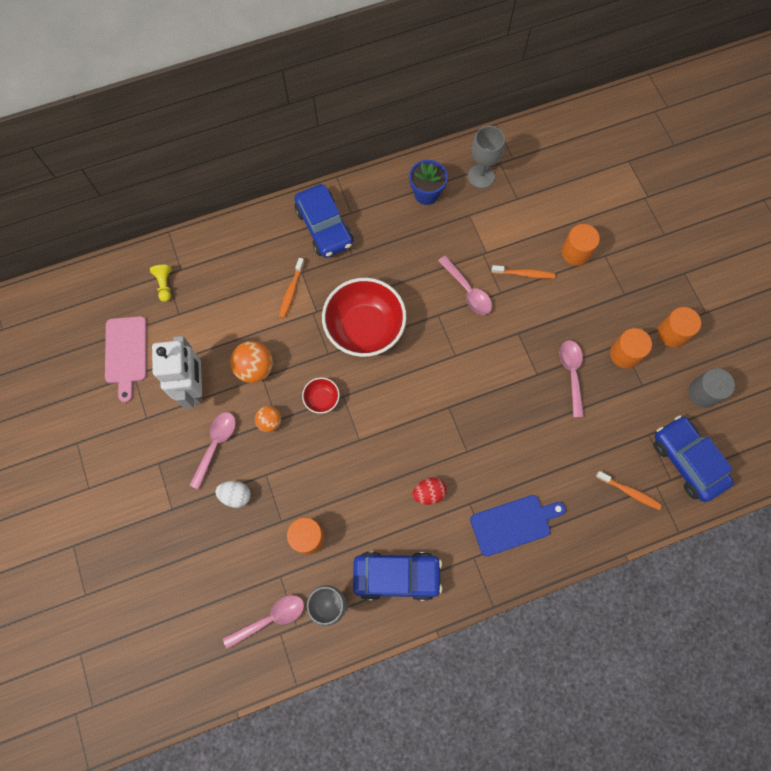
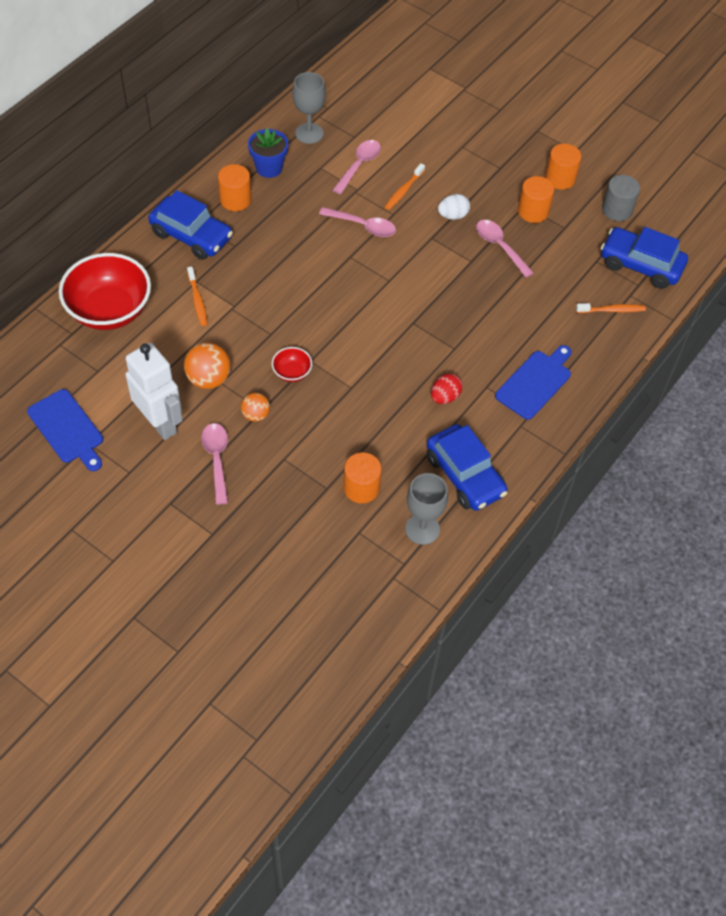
camera: 35 degrees left, 15 degrees down
(126, 353) = (67, 429): pink cutting board -> blue cutting board
(165, 285) = (65, 353): yellow pawn -> none
(236, 495) = (267, 490): white egg -> white egg (453, 215)
(271, 618) = (375, 570): pink spoon -> pink spoon (359, 165)
(365, 328) = (290, 298): red bowl -> red bowl (110, 310)
(396, 576) = (464, 475): blue car -> blue car turned 90 degrees clockwise
(524, 274) = (403, 191): orange toothbrush -> orange toothbrush turned 150 degrees clockwise
(575, 252) = (436, 155): orange cylinder -> orange cylinder (235, 200)

